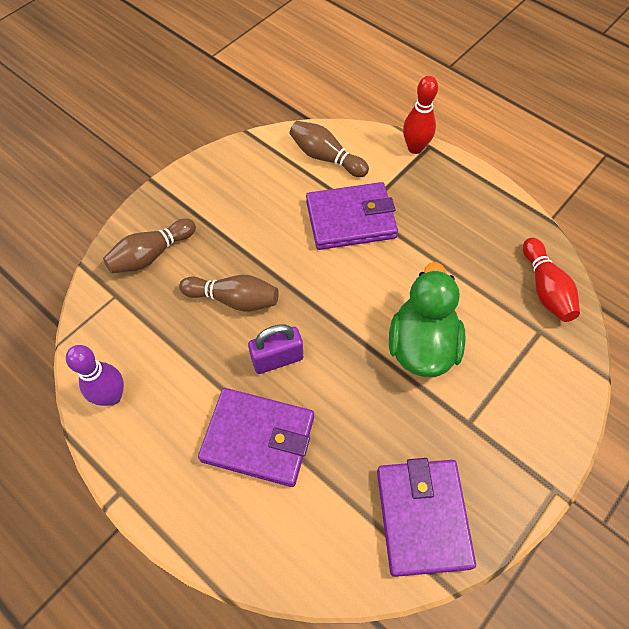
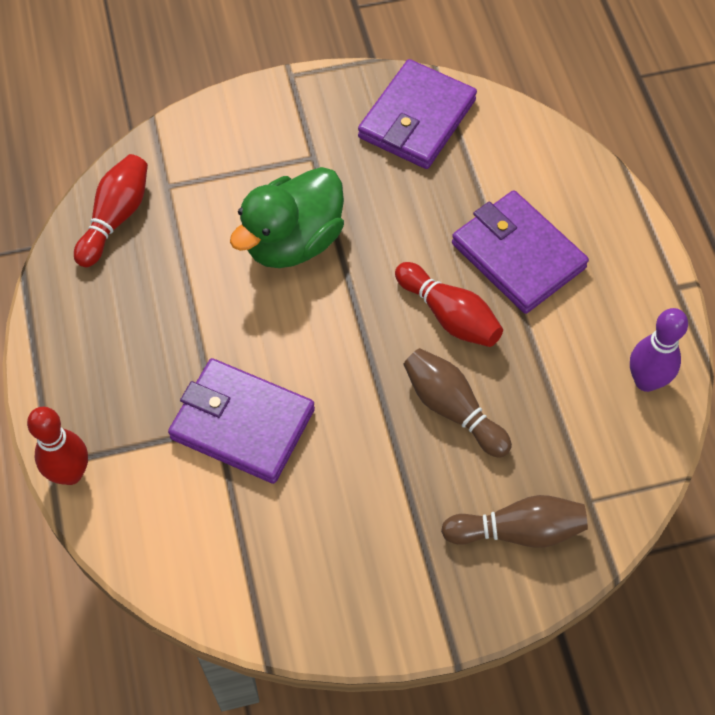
camera: 145 degrees left, 0 degrees up
(277, 359) = (449, 315): purple padlock -> red bowling pin
(326, 157) = (195, 536): brown bowling pin -> none

